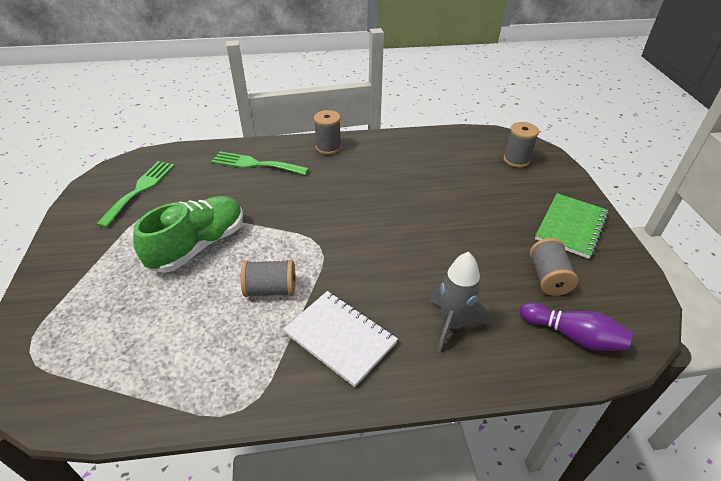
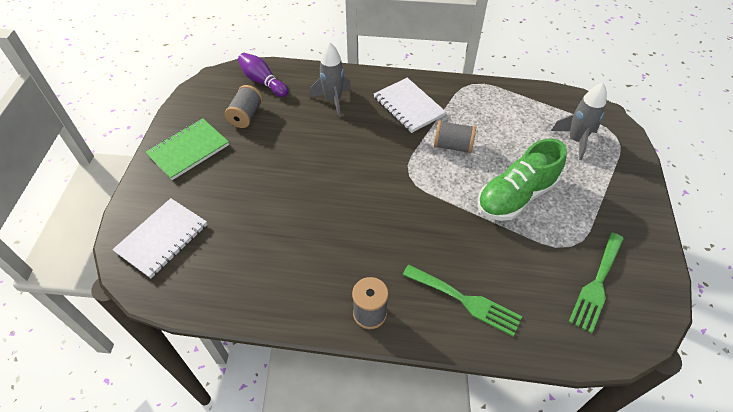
camera: 165 degrees left, 10 degrees up
(96, 331) = (575, 140): none -> grey rocket
(516, 160) = (162, 238): grey spool -> white notebook

